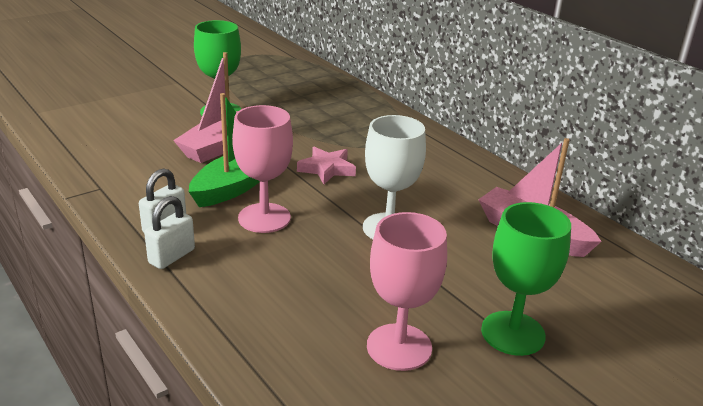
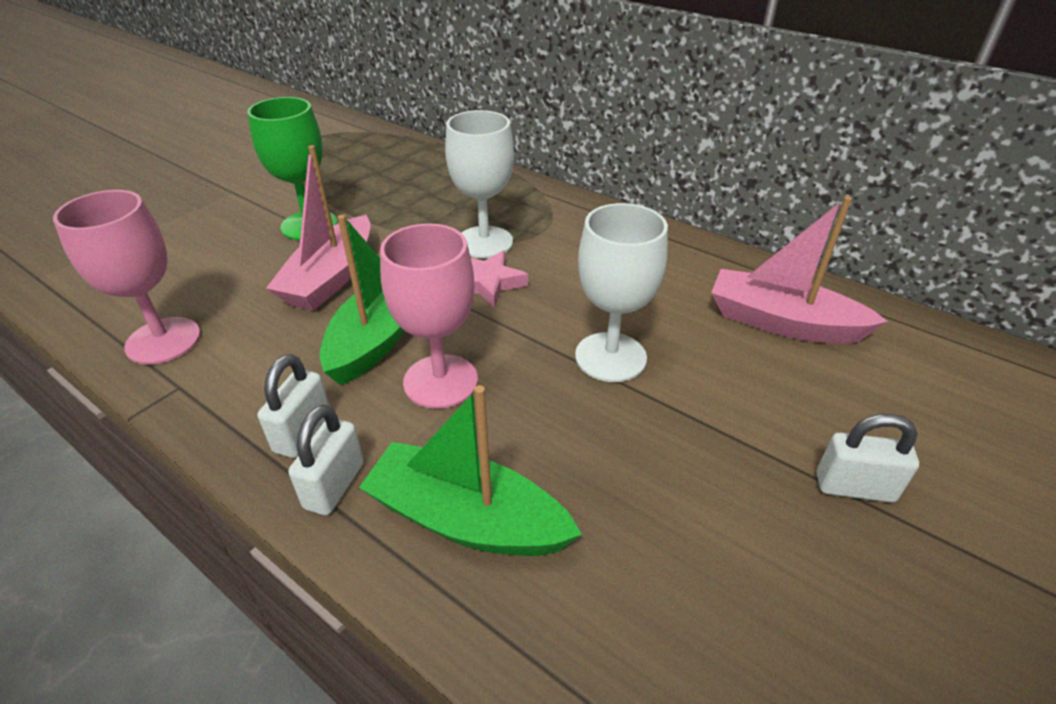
camera: 15 degrees left, 10 degrees up
(243, 290) = (467, 519): none -> green boat
(339, 144) = (484, 242): none -> white goblet
(399, 347) = (730, 558): pink goblet -> pink goblet (163, 341)
(513, 333) = (854, 487): green goblet -> white padlock

